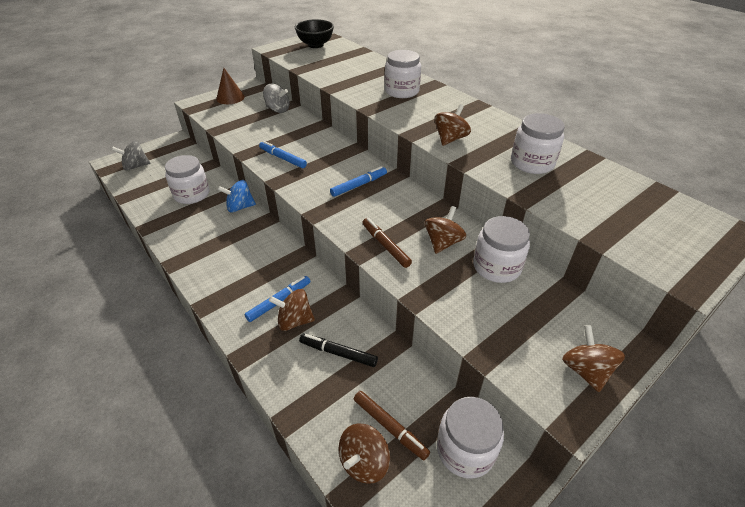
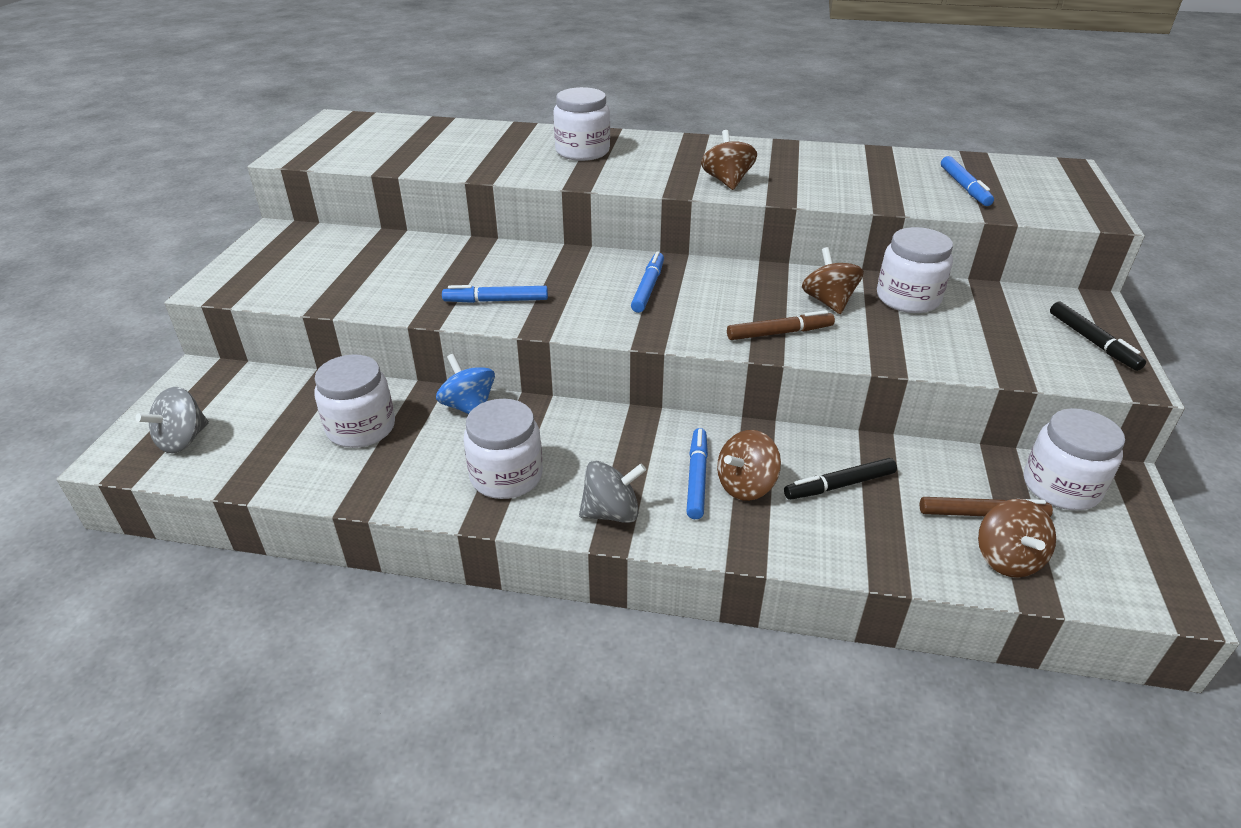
camera: 40 degrees left, 5 degrees down
(230, 98) = (268, 259): brown cone -> none
(240, 207) = (469, 406): blue spinning top -> blue spinning top turned 105 degrees clockwise
(278, 109) = (381, 247): grey spinning top -> grey spinning top (611, 512)
(315, 45) = (354, 133): black bowl -> none
(385, 246) = (779, 333): brown marker -> brown marker turned 150 degrees clockwise
(532, 163) = (842, 174): white jar -> white jar (506, 476)
(585, 370) = (1092, 342): brown spinning top -> black marker
(608, 209) = (964, 187): none -> blue marker

